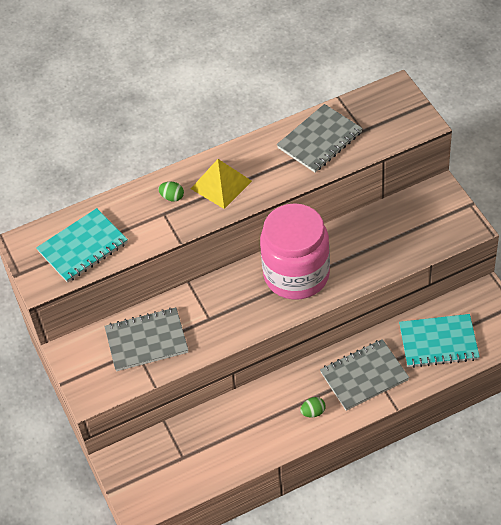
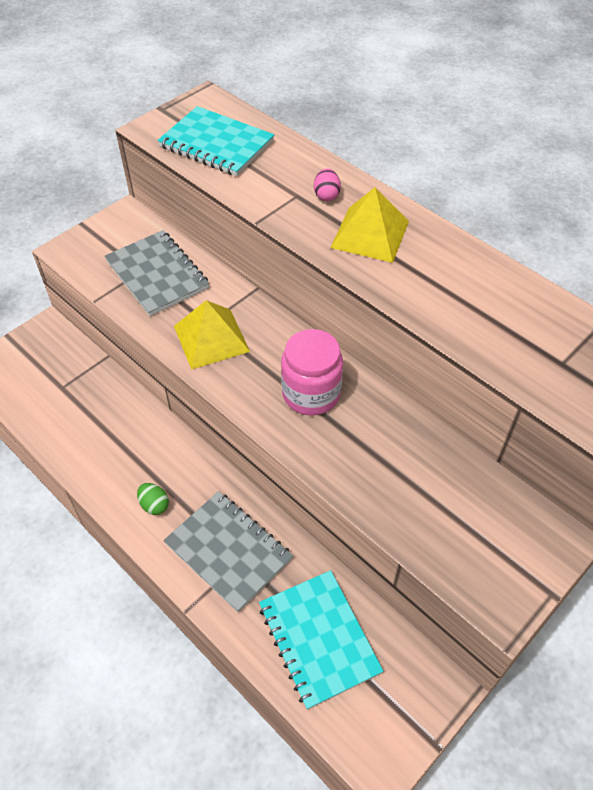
camera: 65 degrees right, 0 degrees up
(172, 197) = (326, 195): green egg -> pink egg
(225, 319) = (211, 338): none -> yellow pyramid
(296, 275) = (311, 393): pink jar -> pink jar, size x0.60
(320, 140) = (509, 316): grey notebook -> none

